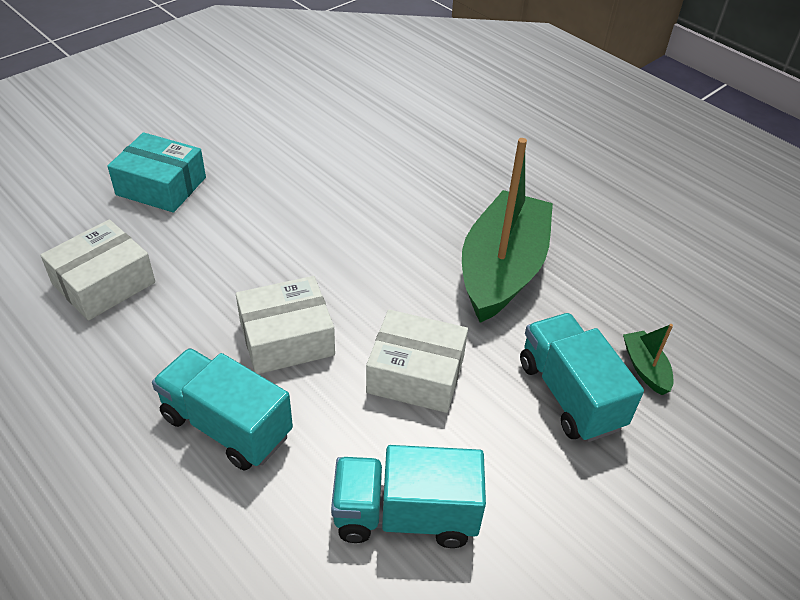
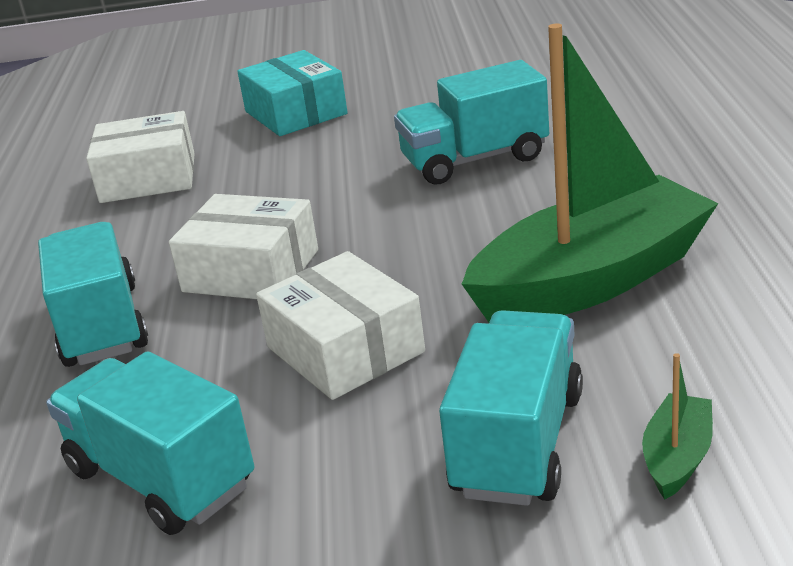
camera: 45 degrees right, 15 degrees down
(343, 197) = (474, 160): none -> turquoise truck

